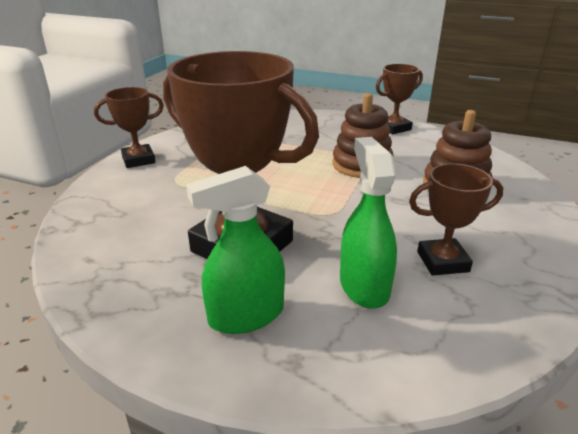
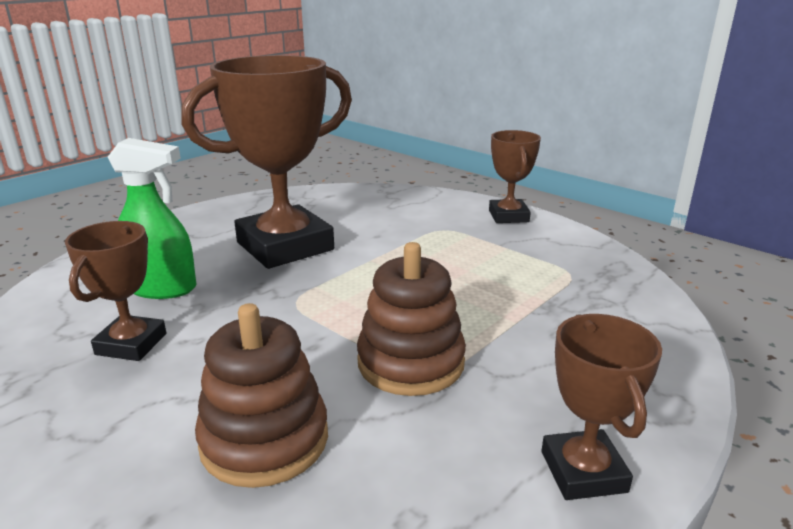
camera: 110 degrees right, 5 degrees down
(245, 315) = (197, 236): green spray bottle -> none

